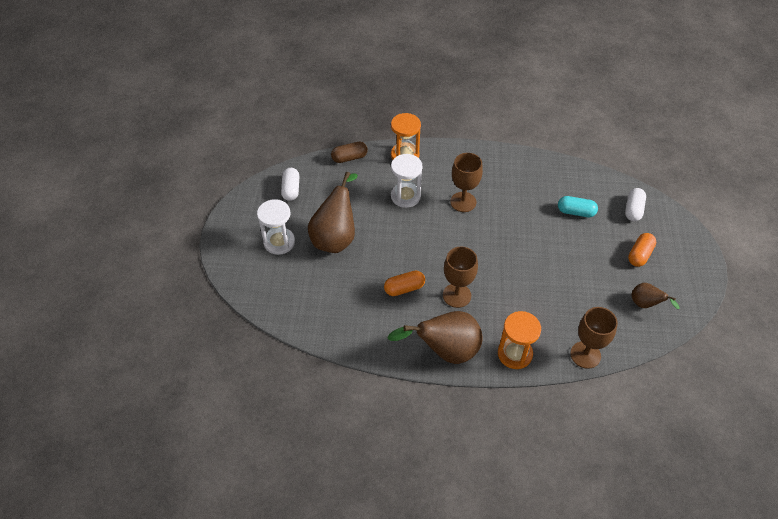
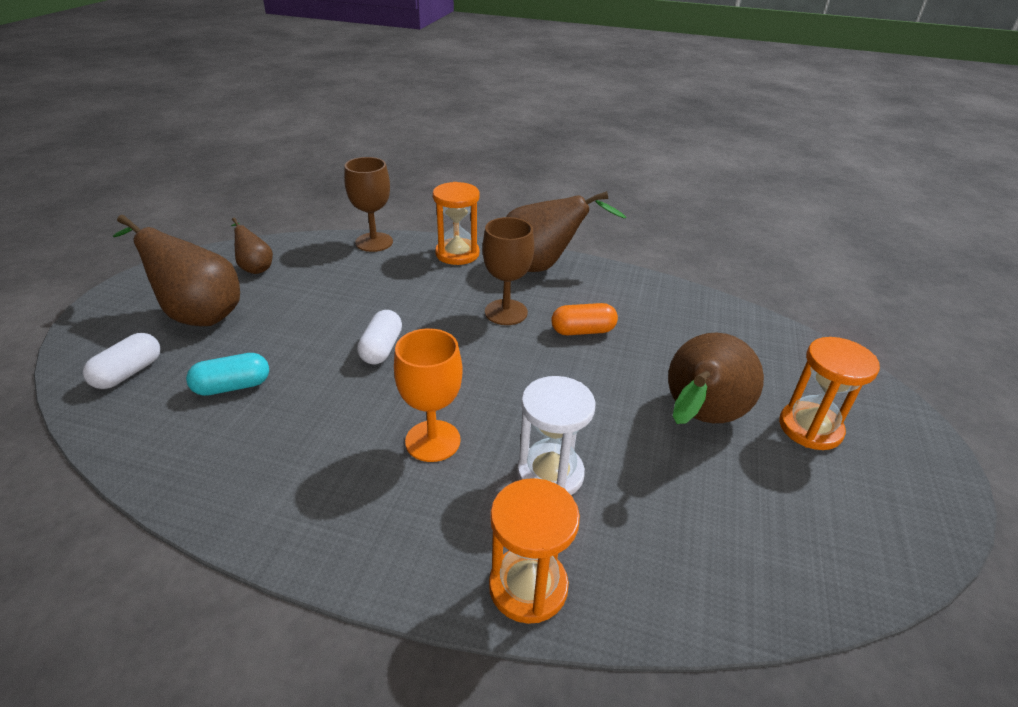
camera: 170 degrees left, 15 degrees down
(279, 242) = (810, 428): white hourglass -> orange hourglass
(291, 189) = (822, 539): white capsule -> white capsule (381, 348)
(349, 158) = (682, 608): brown capsule -> none
(463, 202) = (433, 441): brown goblet -> orange goblet
(575, 212) = (232, 386): turquoise capsule -> turquoise capsule turned 45 degrees counterclockwise
(639, 255) = (198, 314): orange capsule -> brown pear

